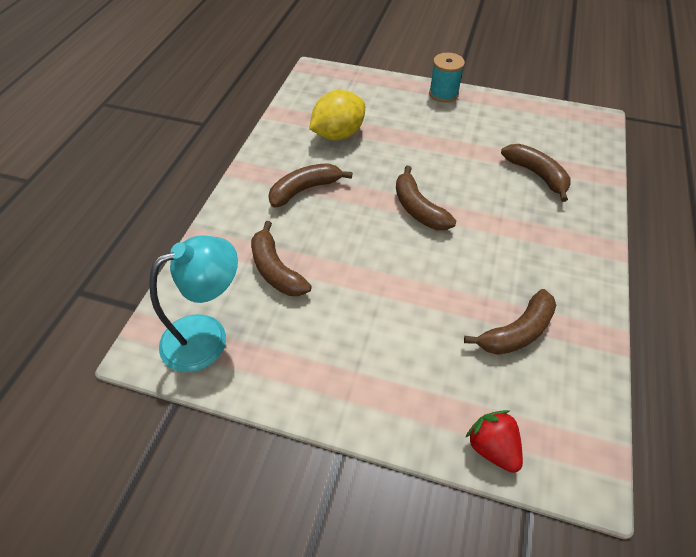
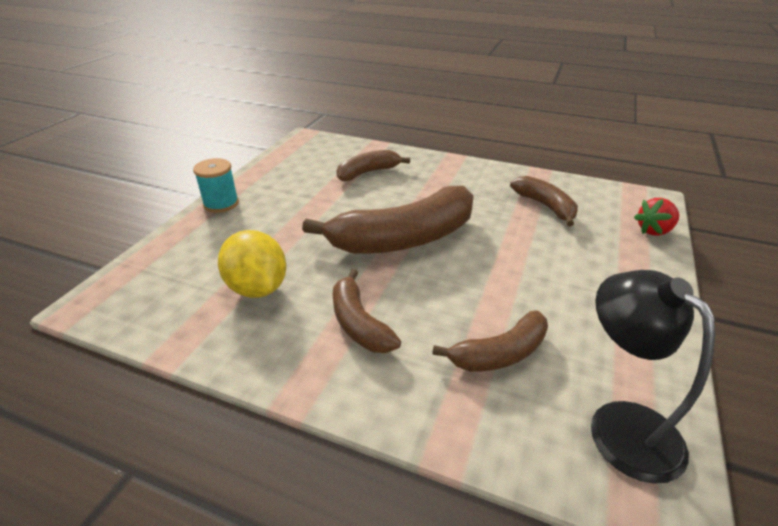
camera: 85 degrees left, 15 degrees down
(207, 336) = (621, 424): turquoise lamp -> black lamp
(418, 209) = (404, 238): brown banana -> brown banana, size x1.84

